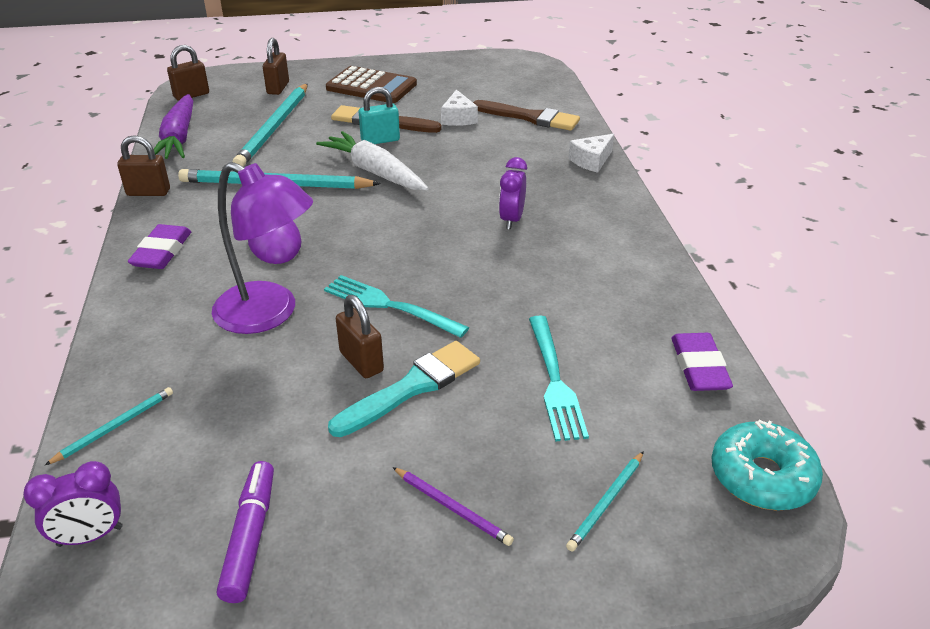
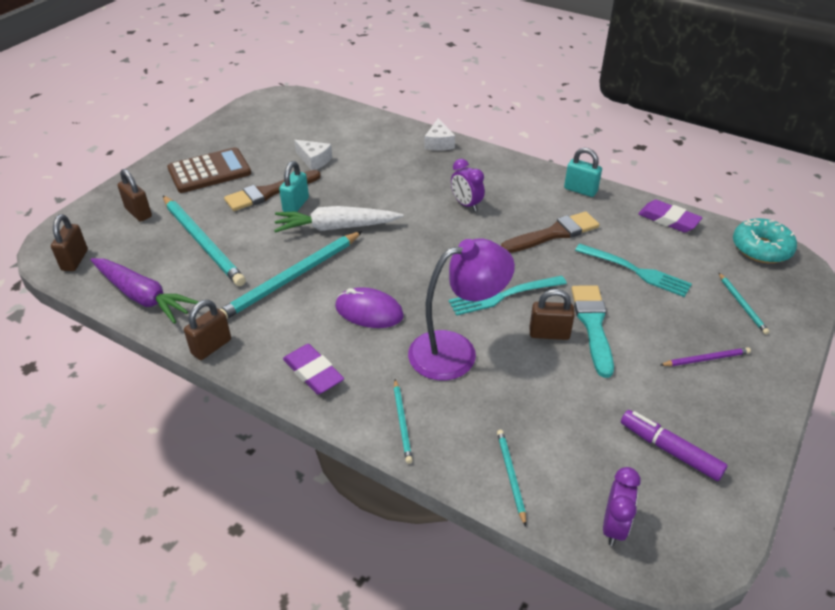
camera: 50 degrees left, 5 degrees up
(137, 327) = (402, 422): none -> turquoise pencil
(530, 117) = (355, 135): brown brush -> brown brush (553, 234)
(653, 278) = (580, 190): none -> turquoise padlock

